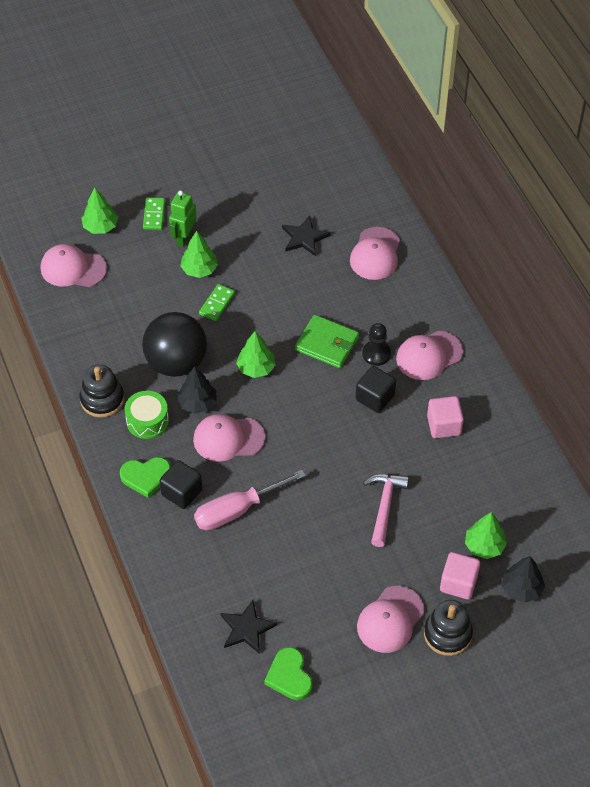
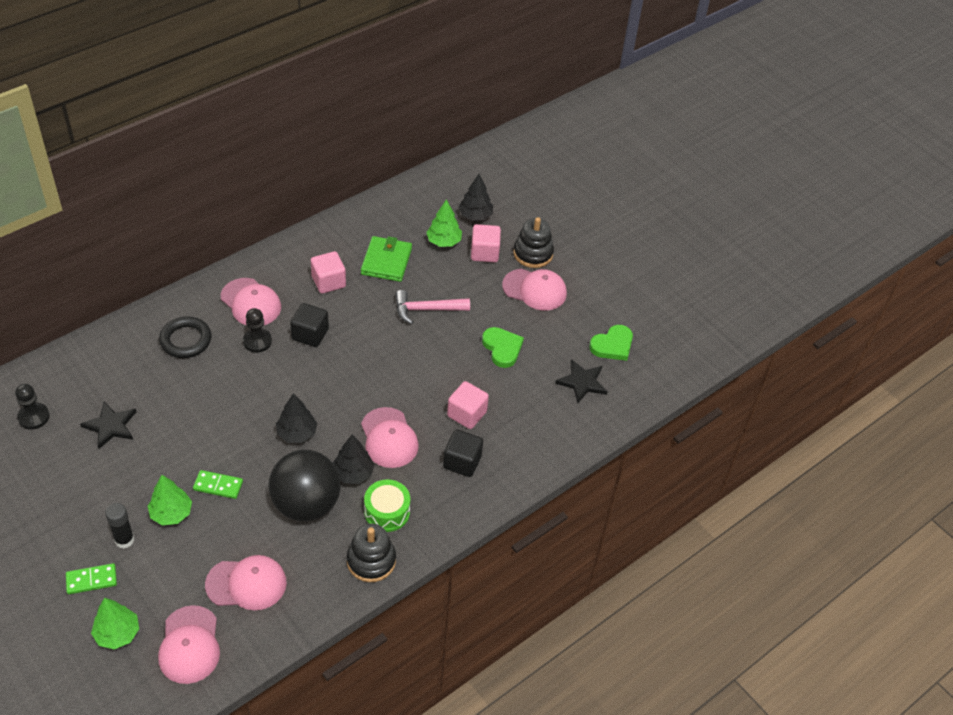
camera: 110 degrees left, 5 degrees down
(146, 477) = (454, 496): green heart -> green heart (502, 348)
(184, 237) = (124, 540): green robot -> black glue stick
(237, 510) = (467, 414): pink screwdriver -> pink cube
(256, 368) = (297, 433): green tree -> black tree
(327, 344) = (253, 381): green wallet -> green wallet (386, 261)
(329, 188) = (33, 417): none -> black pawn
(375, 254) = (126, 362): pink cap -> pink cap (246, 584)
(391, 299) = (186, 340): none -> black ring

